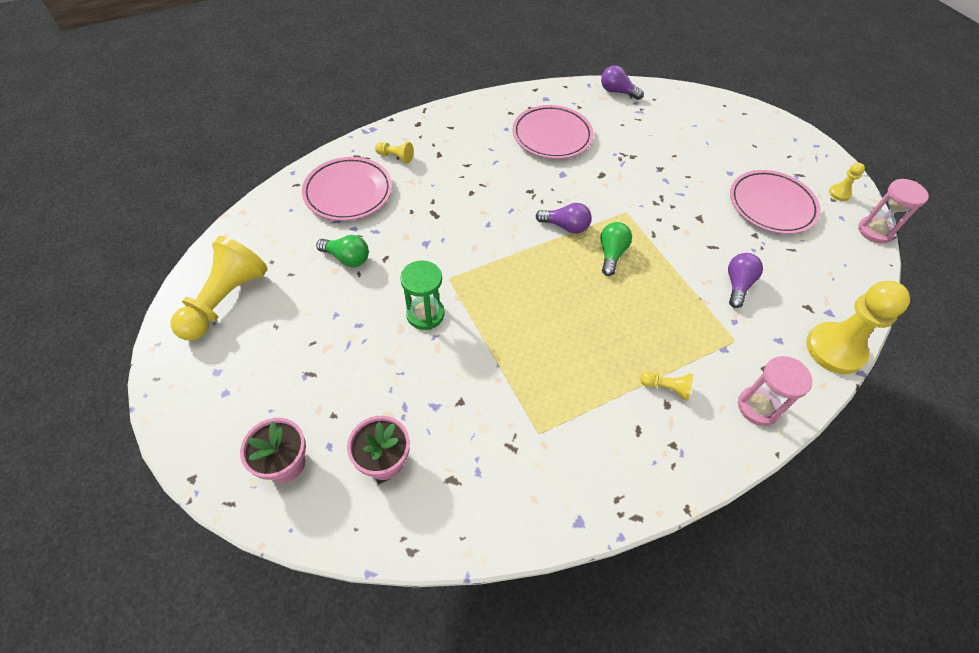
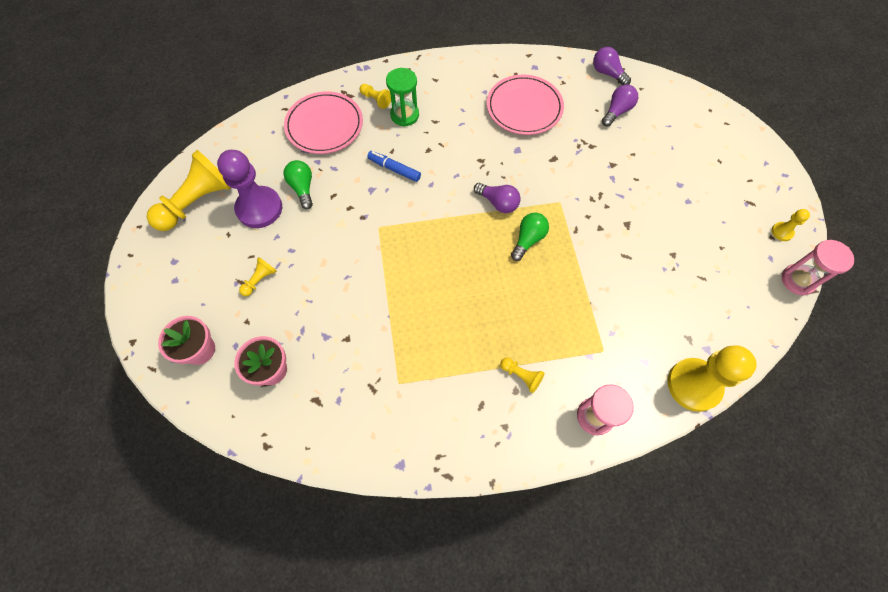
camera: 20 degrees right, 10 degrees up
(304, 290) = (259, 208): none -> purple pawn
(333, 365) = (260, 280): none -> yellow pawn
(347, 258) = (302, 188): green light bulb -> green light bulb turned 150 degrees counterclockwise
(425, 314) = (347, 255): green hourglass -> green hourglass (404, 115)
(443, 218) = (394, 169): none -> blue marker
(737, 285) = (631, 299): purple light bulb -> purple light bulb (617, 111)
(771, 205) = (705, 228): pink plate -> none

